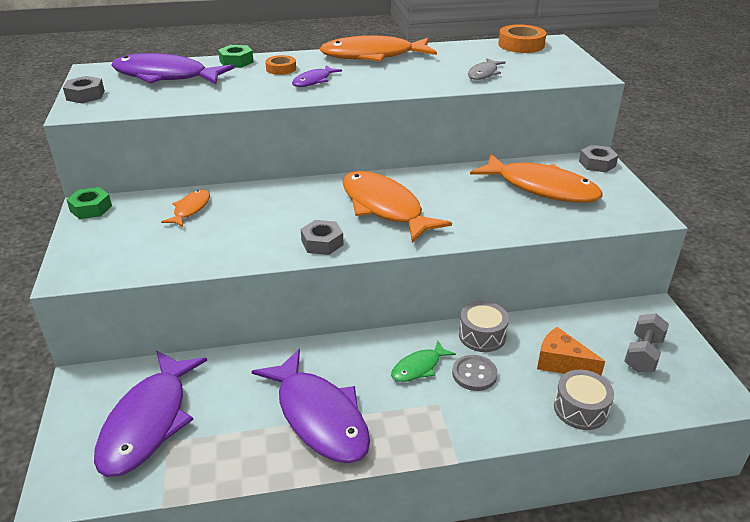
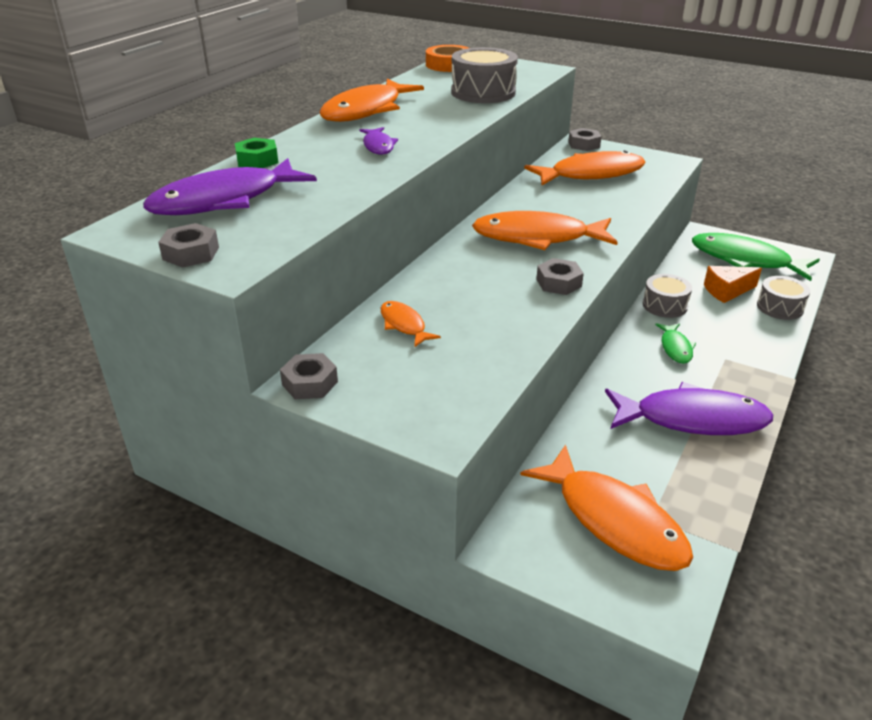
camera: 50 degrees left, 0 degrees up
(91, 208) = (310, 383): green nut -> grey nut
(148, 422) = (614, 520): purple fish -> orange fish
(281, 69) = (320, 149): orange tape -> none
(474, 374) = (706, 329): grey button -> none
(484, 74) = (483, 92): grey fish -> grey drum
(643, 354) = (745, 260): grey dumbbell -> green fish

